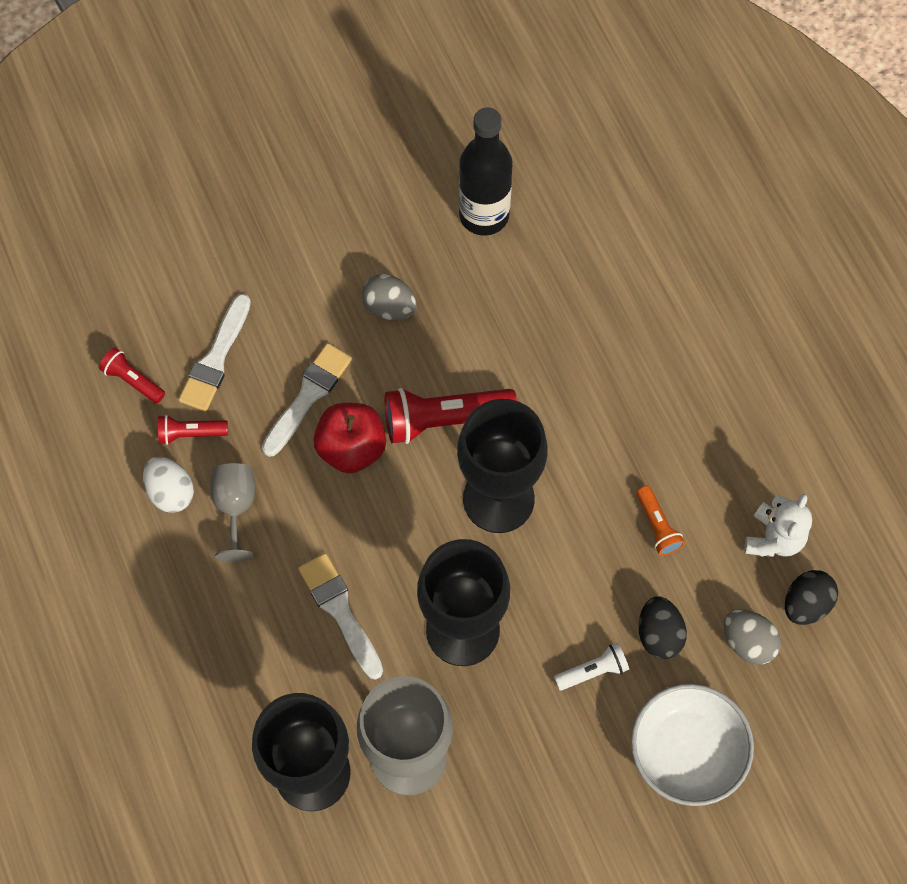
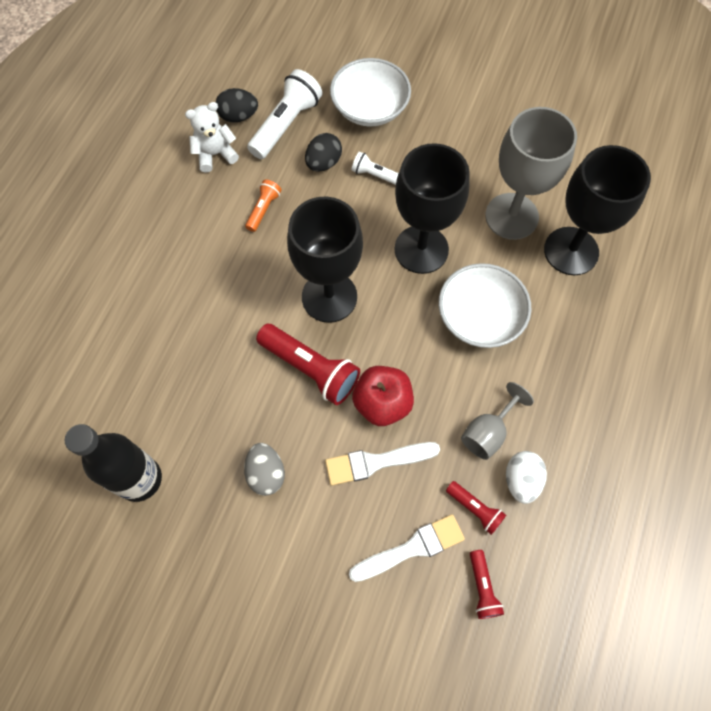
camera: 135 degrees left, 0 degrees up
(340, 611) = (479, 317): white brush -> white bowl
(748, 642) = (286, 124): grey egg -> white flashlight

